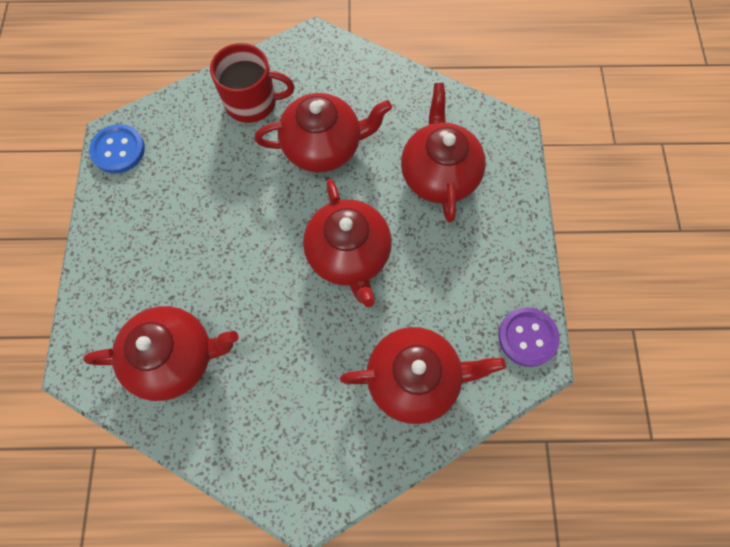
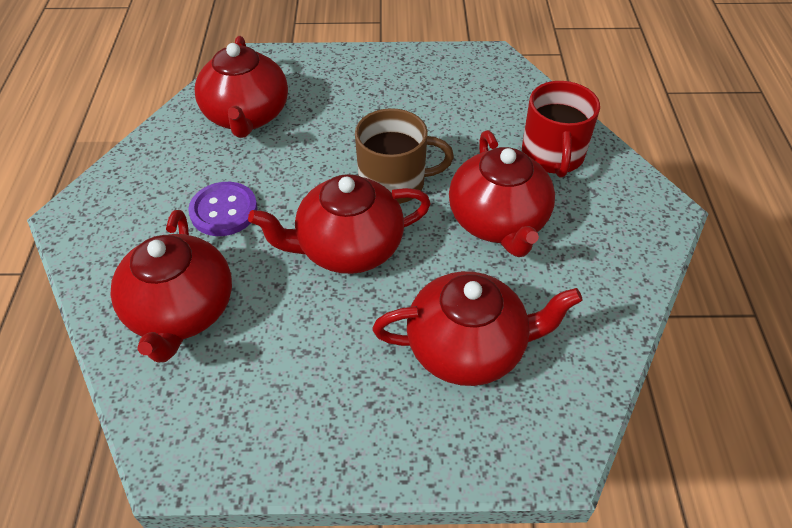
camera: 90 degrees right, 20 degrees down
(118, 150) = (475, 61): blue button -> none
(277, 221) = (394, 183): none -> brown mug
(527, 337) = (209, 449): purple button -> purple button (224, 211)

